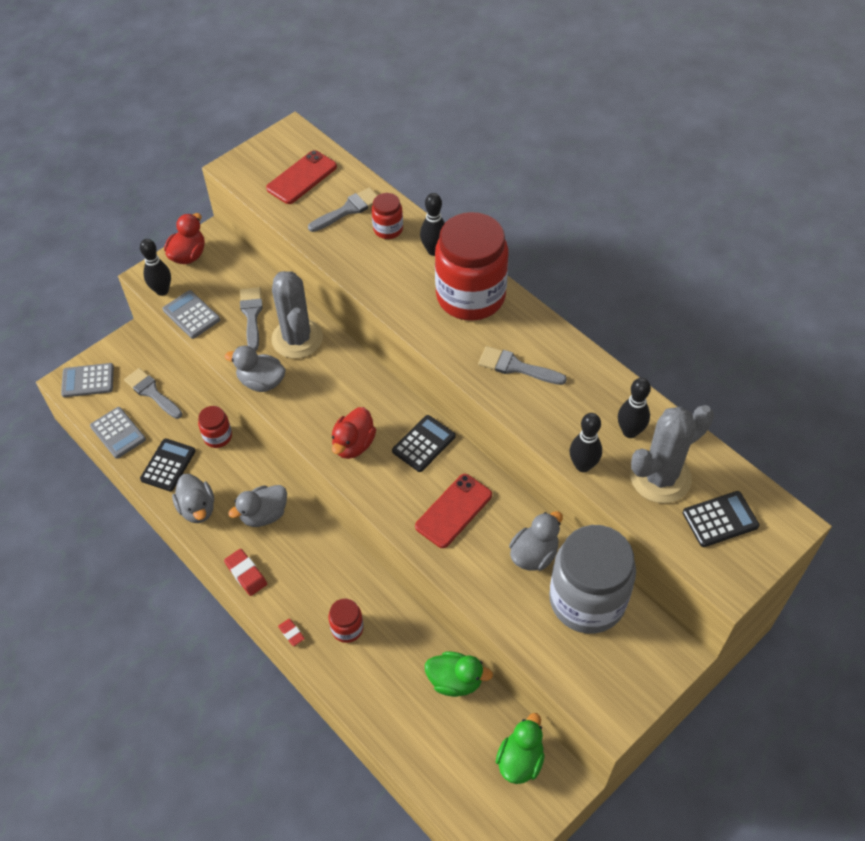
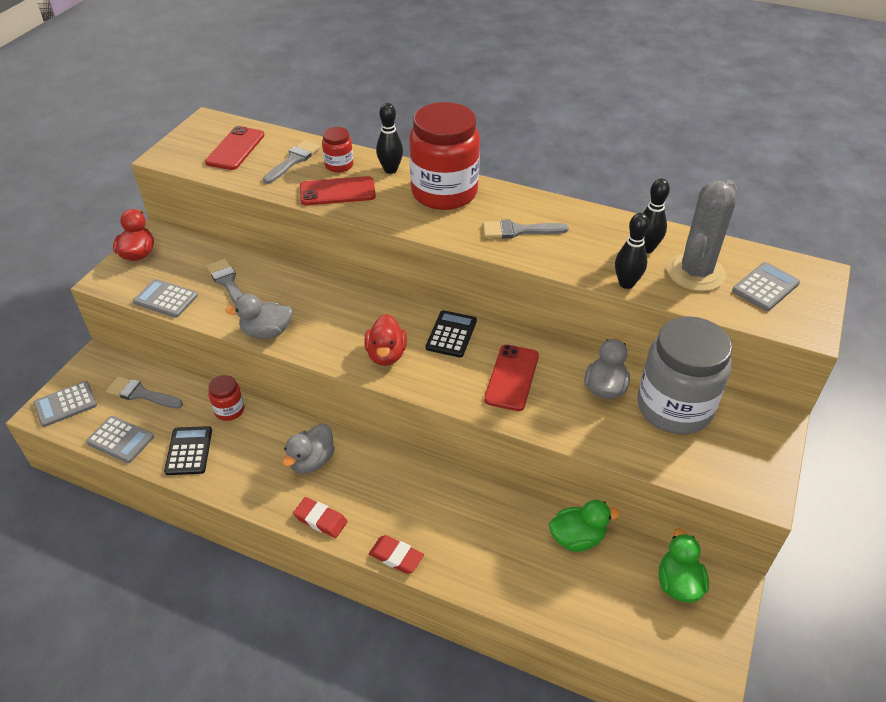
camera: 25 degrees left, 10 degrees down
(162, 290) = (124, 288): black bowling pin -> none
(197, 508) = (239, 479): grey duck -> none
(291, 633) = (396, 556): red eraser -> red eraser, size x1.60
(297, 338) = (283, 289): grey cactus -> none
(347, 628) = (449, 531): red jar -> none
(370, 262) = (337, 192): none -> red phone
(720, 519) = (765, 287): black calculator -> grey calculator

